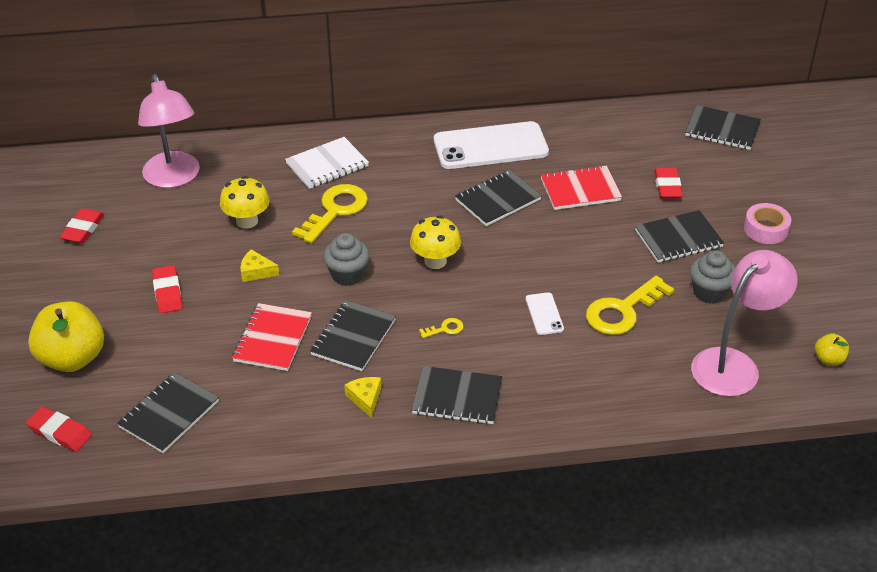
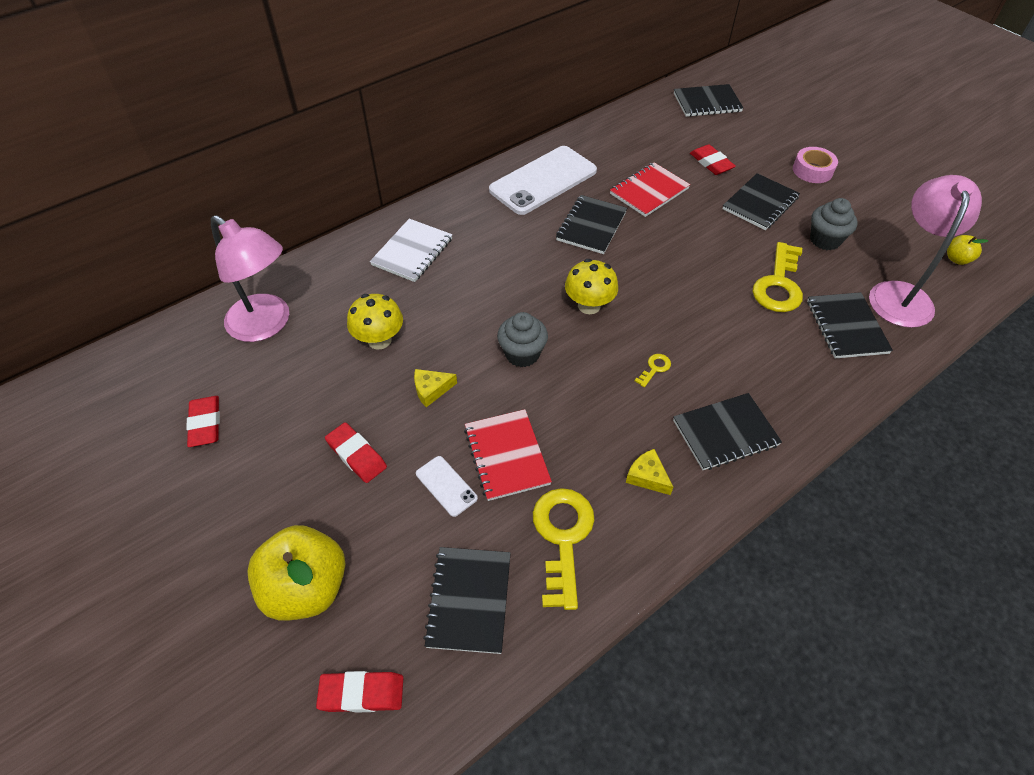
camera: 30 degrees left, 10 degrees up
(335, 210) = (457, 294): yellow key -> yellow key (562, 537)
(353, 337) = (581, 416): black notebook -> black notebook (846, 327)
(544, 314) = (722, 315): white phone -> white phone (446, 486)

